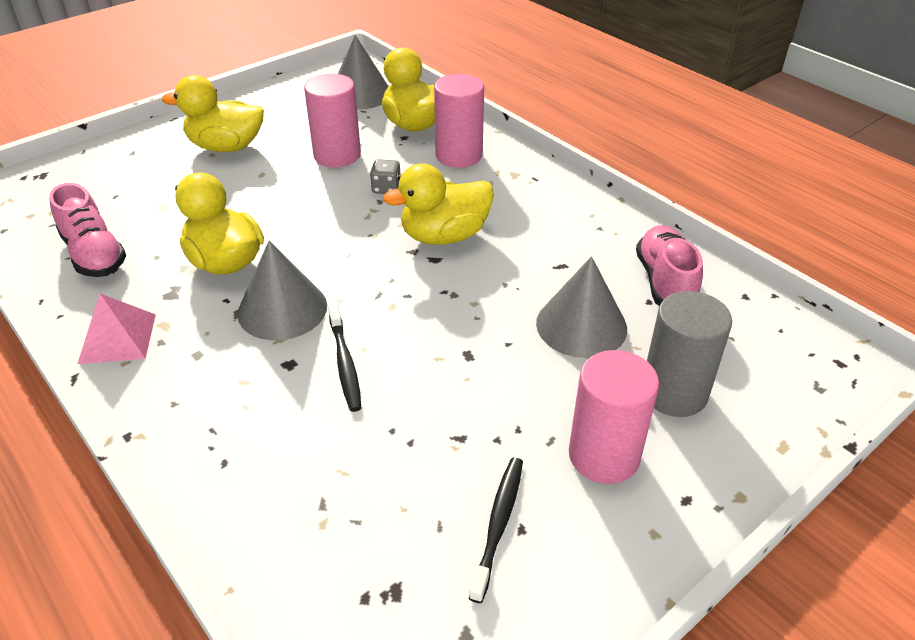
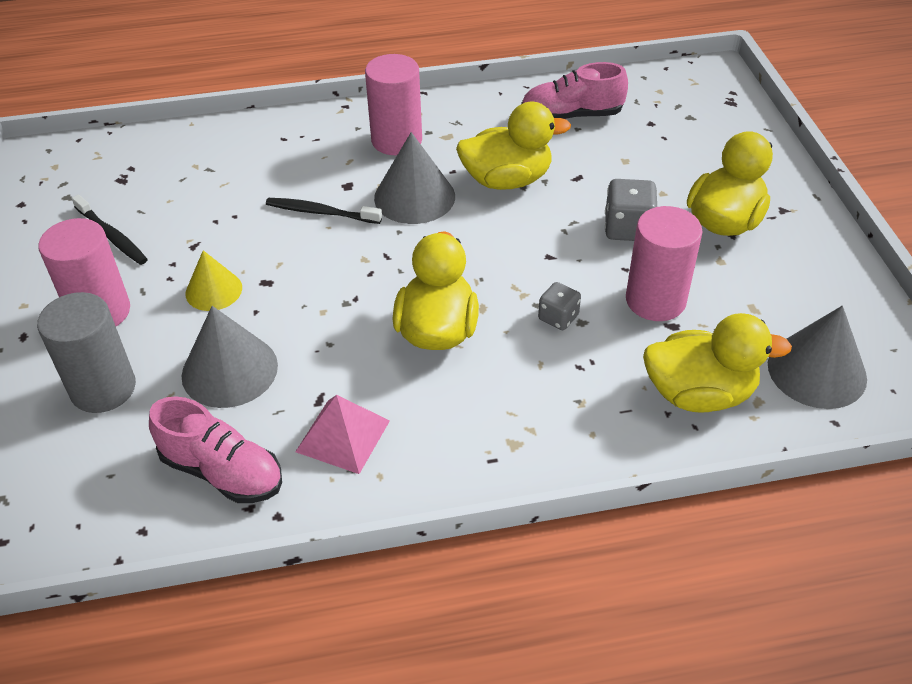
camera: 120 degrees right, 5 degrees up
(117, 338) = (449, 114): pink pyramid -> pink pyramid (343, 436)
(260, 184) = (628, 228): none -> grey dice
(459, 155) = (591, 408): pink cylinder -> pink cylinder (396, 140)
(507, 385) = (213, 290): none -> yellow cone

